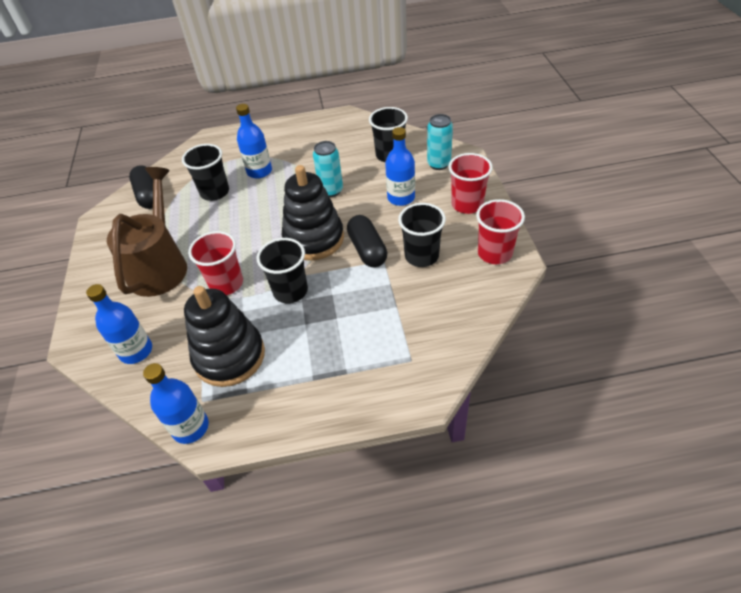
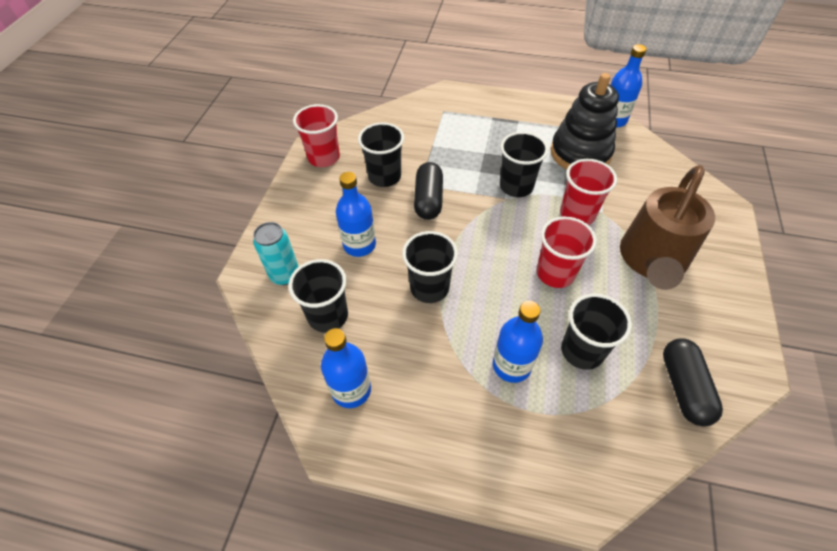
camera: 160 degrees left, 5 degrees up
(136, 351) = (664, 182): blue bottle -> blue bottle (351, 390)
(314, 239) = (475, 230): black stacking toy -> none
(331, 190) = (429, 288): turquoise can -> black cup
(467, 204) = (303, 211): red cup -> red cup (555, 273)

